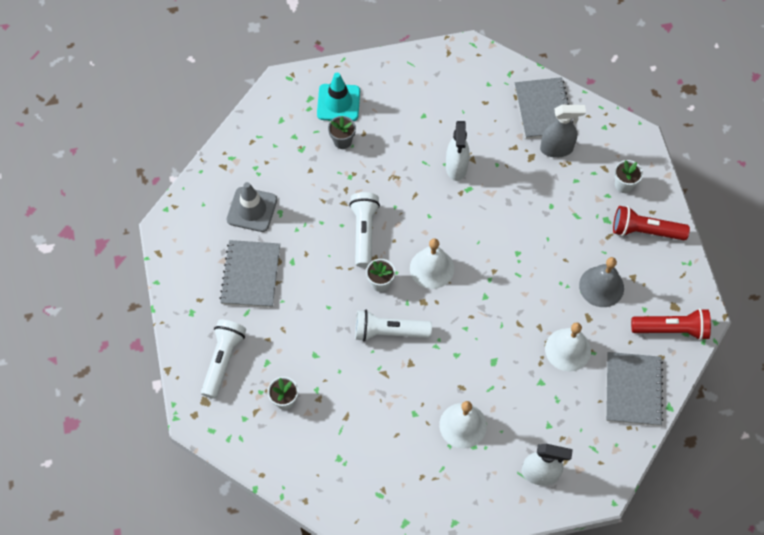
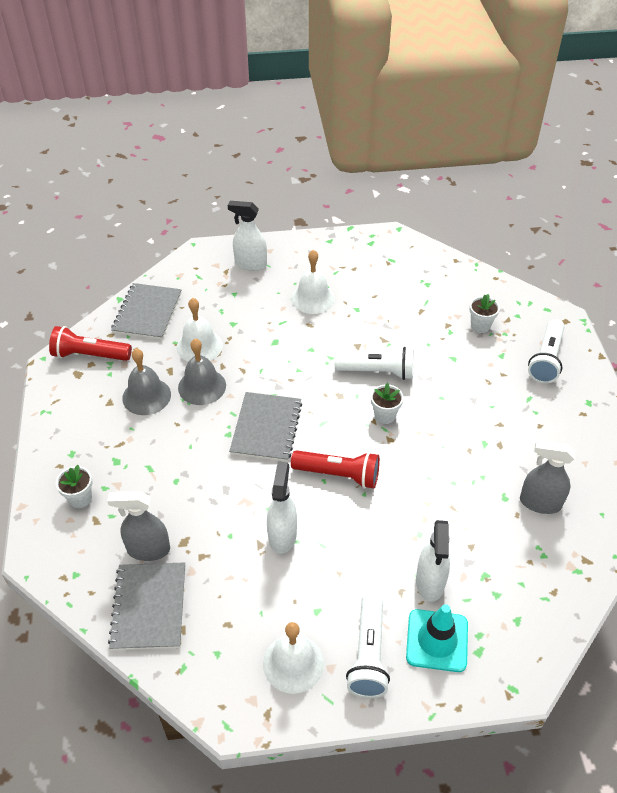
camera: 175 degrees left, 15 degrees down
(251, 274) = (530, 433): grey notebook -> grey notebook (266, 428)
(252, 209) = (540, 503): grey traffic cone -> grey spray bottle
(342, 141) = (430, 582): grey flower pot -> white spray bottle
(364, 232) = (402, 467): white flashlight -> white flashlight (368, 654)
(432, 268) = (327, 425): white bell -> white bell (293, 663)
(553, 301) = (202, 386): none -> grey bell
(645, 231) = (77, 446): red flashlight -> red flashlight (338, 475)

